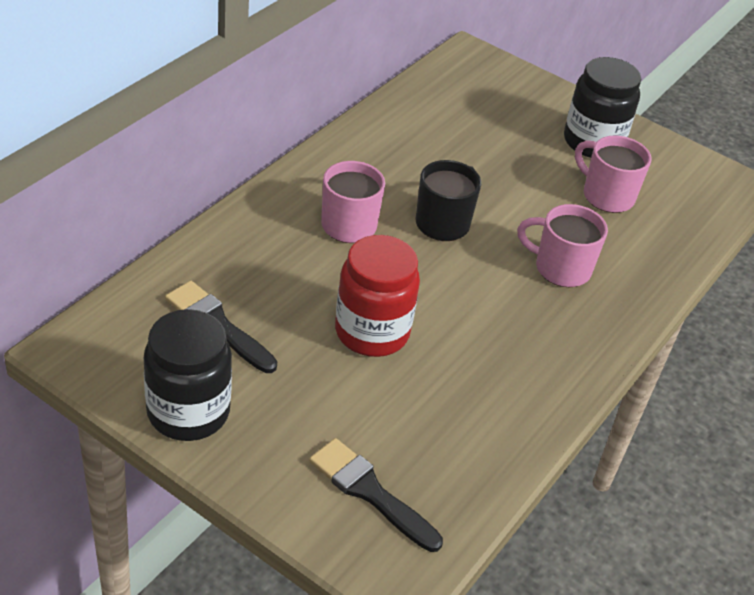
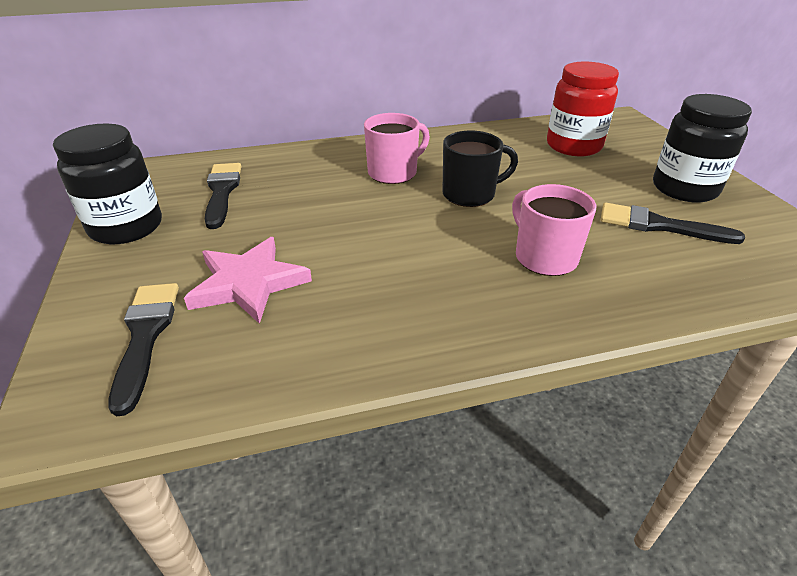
camera: 45 degrees right, 5 degrees down
(372, 332) = (316, 235): red jar -> red jar (573, 146)
(381, 407) = (249, 283): none -> pink star
(606, 196) = (658, 225): pink mug -> black brush

